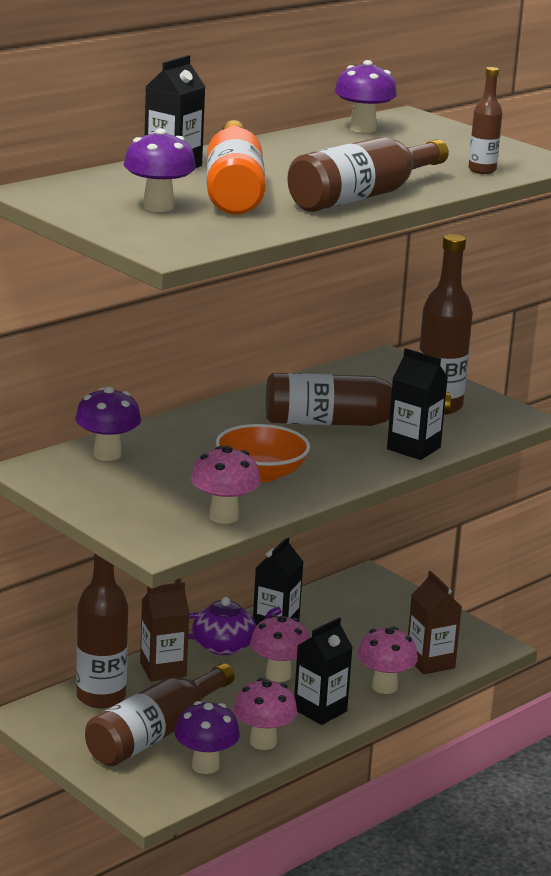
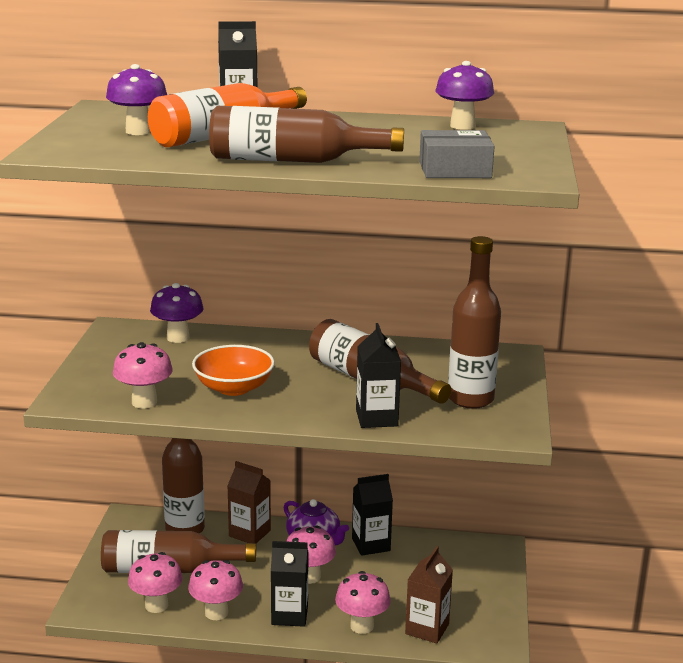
camera: 50 degrees right, 0 degrees up
(205, 766) = (156, 605): purple mushroom -> pink mushroom
(482, 170) = (455, 170): brown bottle -> grey box

